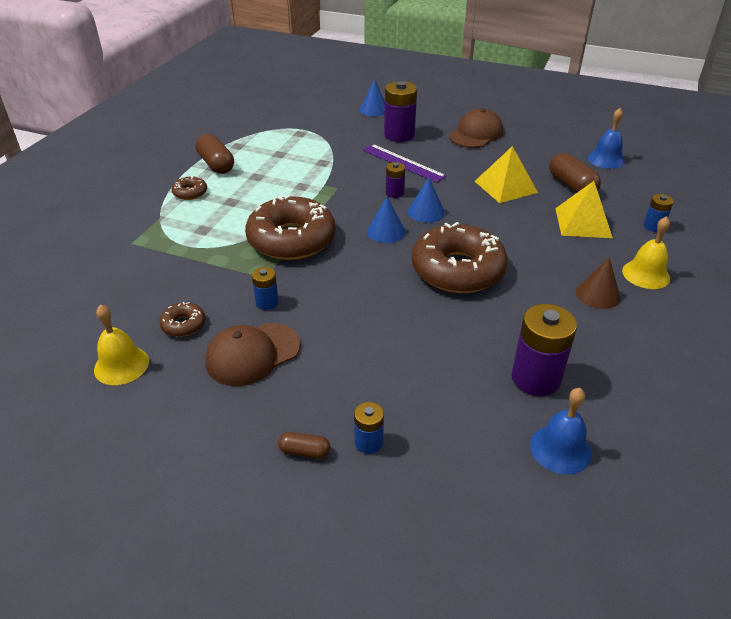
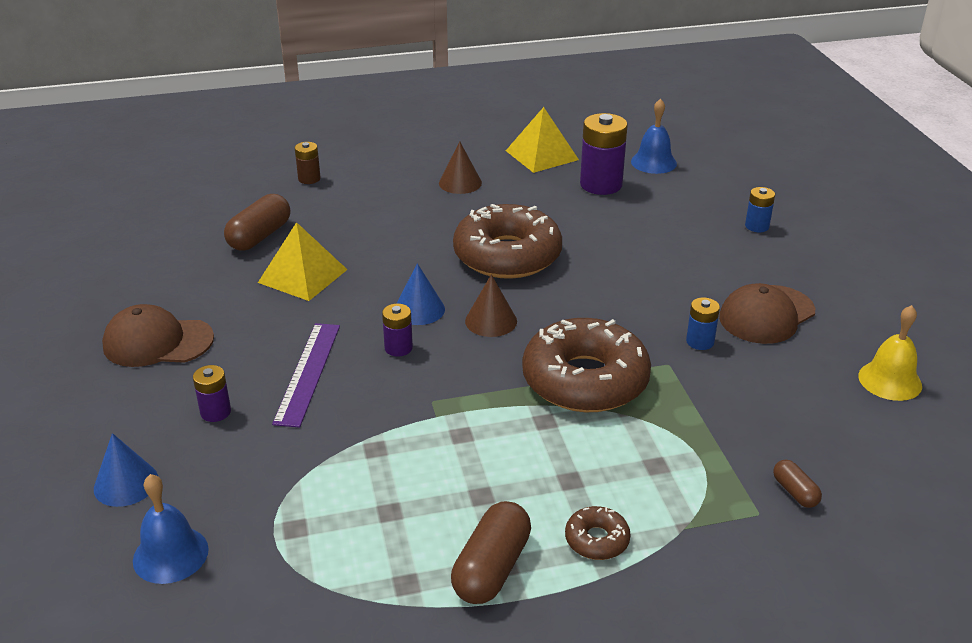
camera: 125 degrees left, 5 degrees down
(183, 325) = (798, 375): brown donut -> none
(252, 354) = (766, 315): brown cap -> brown cap turned 120 degrees clockwise
(305, 451) = (804, 247): brown capsule -> brown capsule (795, 492)
(386, 231) = (491, 321): blue cone -> brown cone
(399, 135) = (215, 412): purple battery -> purple battery, size x0.53
(583, 222) = (340, 213): yellow pyramid -> yellow pyramid (541, 155)
(606, 159) = (167, 230): blue bell -> blue bell (170, 554)
(646, 274) = (402, 169): yellow bell -> none
(653, 226) = (309, 179): blue battery -> brown battery

